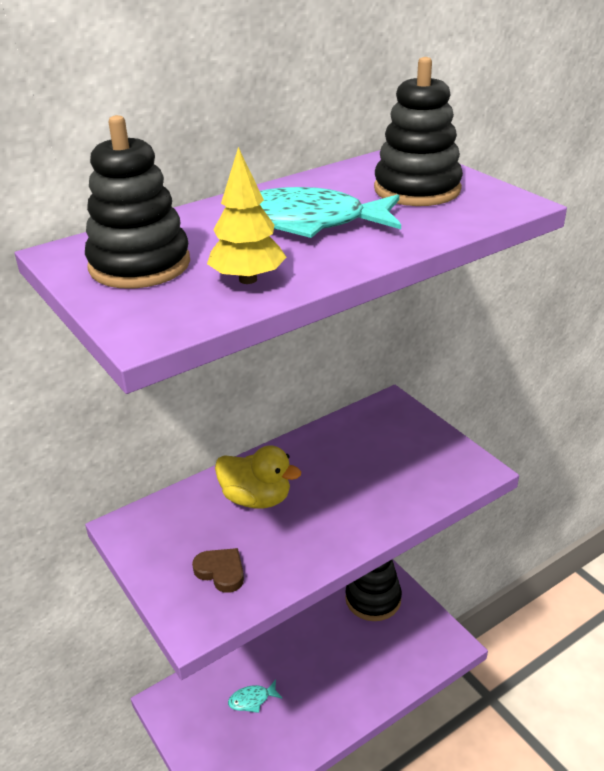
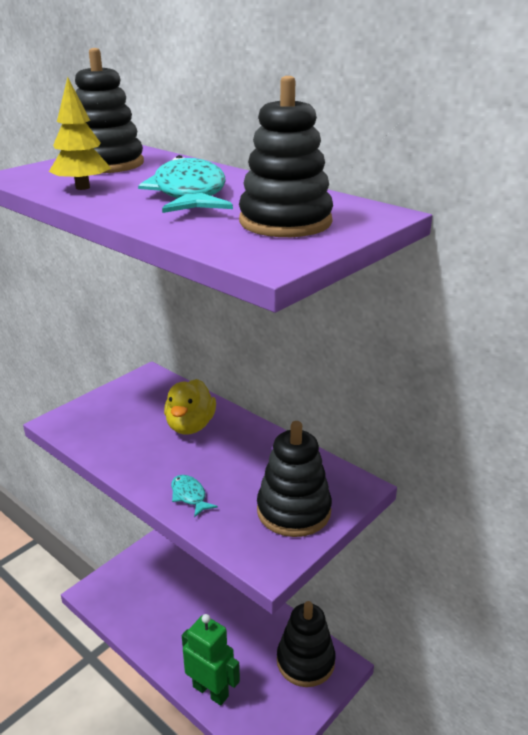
camera: 75 degrees right, 5 degrees down
(221, 572) = (108, 424): brown heart -> none
(252, 700) = (175, 590): turquoise fish -> turquoise fish (189, 496)
(390, 681) = (211, 691): none -> green robot
(415, 445) = (293, 511): none -> black stacking toy

